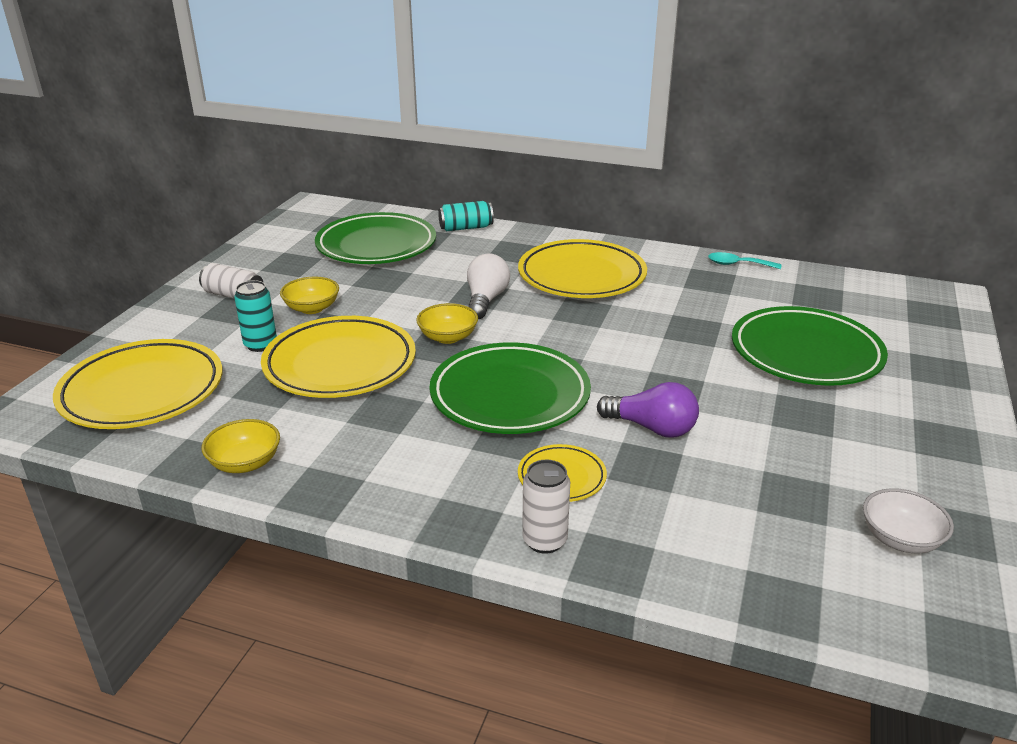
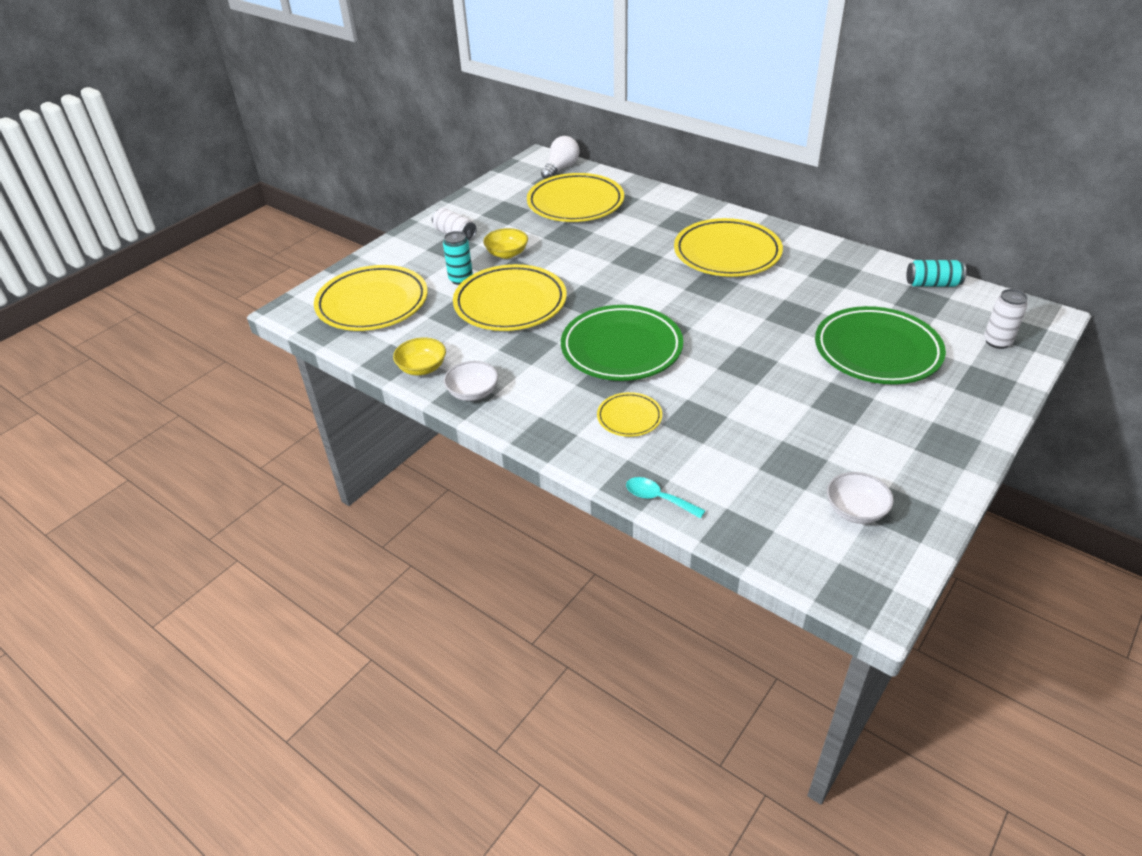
camera: 20 degrees right, 10 degrees up
(332, 483) = (473, 393): none -> white bowl
(376, 245) = (575, 203): green plate -> yellow plate
(448, 337) = (596, 293): yellow bowl -> none
(466, 228) = (653, 195): turquoise can -> turquoise can (932, 284)
(486, 300) = (639, 265): white light bulb -> white light bulb (561, 168)
(544, 541) = (596, 460): white can -> white can (997, 342)
(652, 428) = (715, 392): purple light bulb -> none
(738, 264) = (868, 260): turquoise spoon -> turquoise spoon (658, 498)

